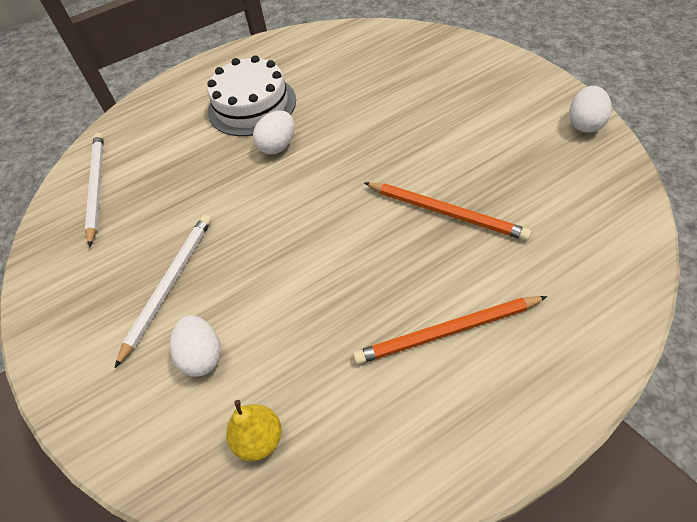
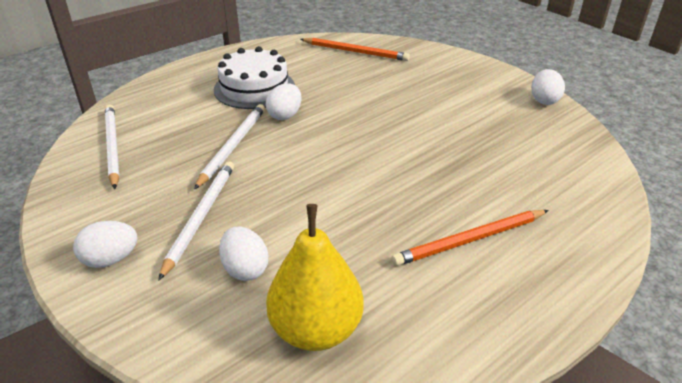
camera: 15 degrees left, 15 degrees down
(76, 335) = (111, 259): none -> white egg
(216, 189) = (233, 146): none -> white pencil
(259, 440) = (316, 329): yellow pear -> yellow pear, size x1.81
(446, 212) = (447, 158): orange pencil -> orange pencil (355, 52)

